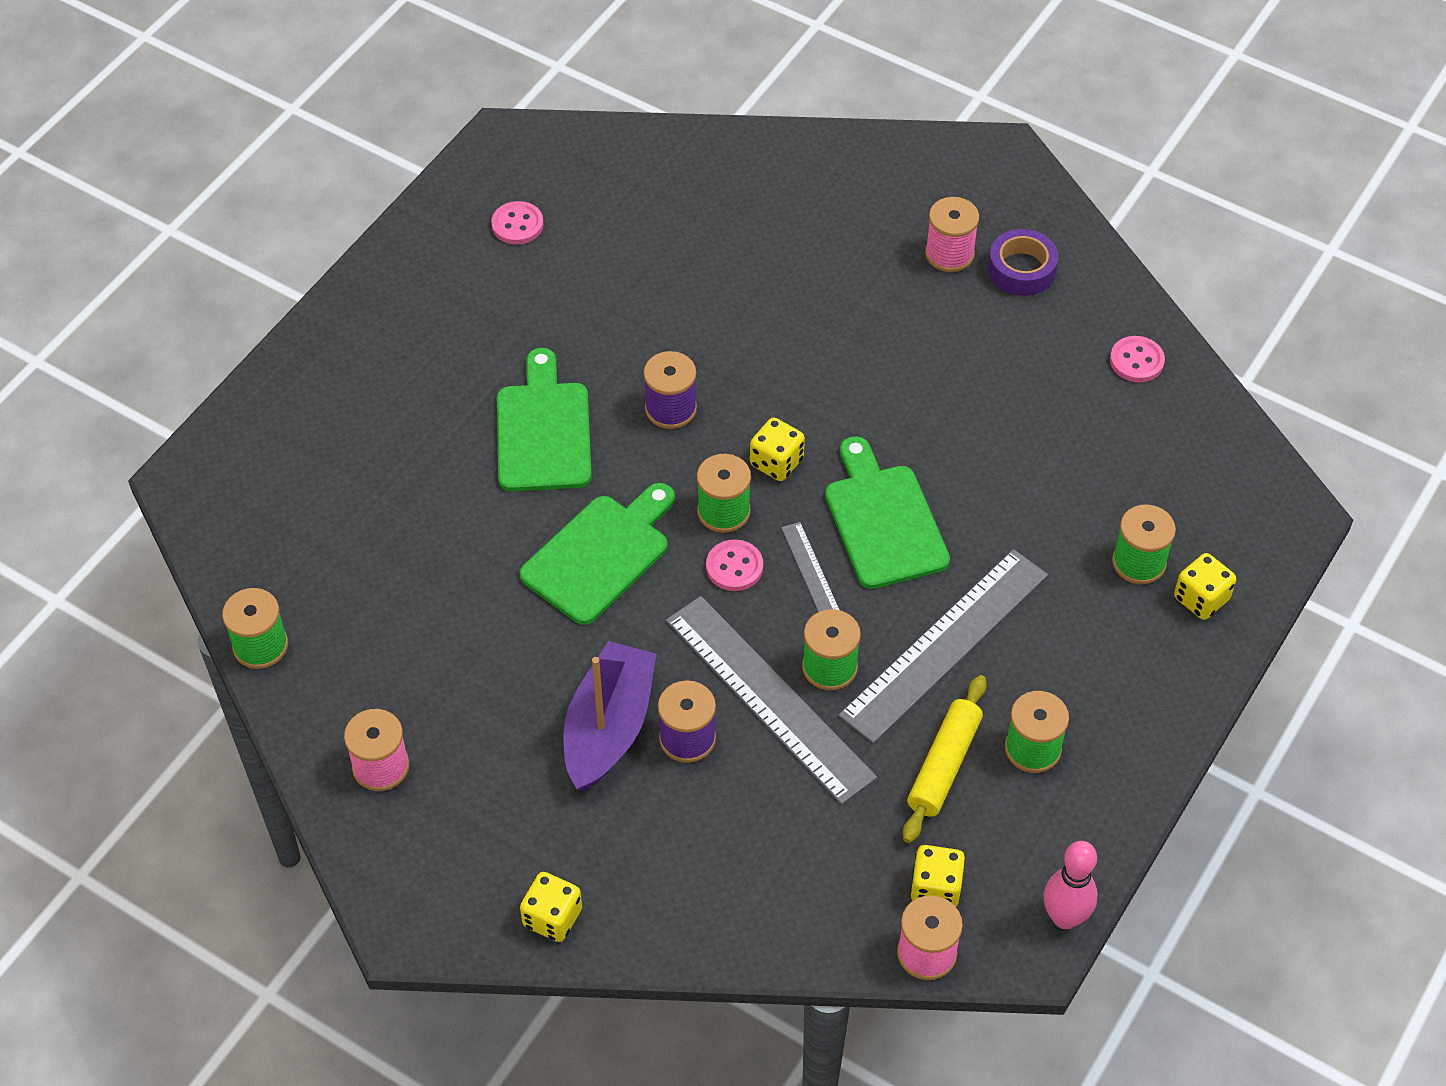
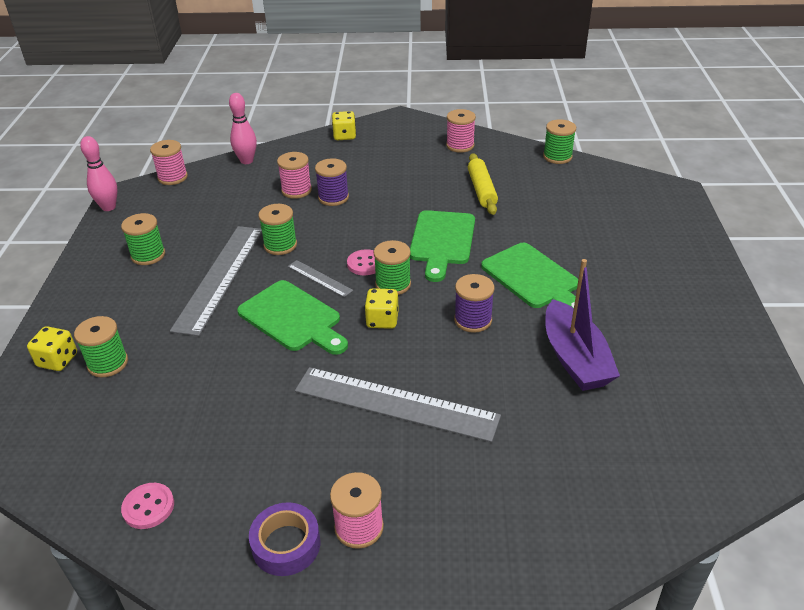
camera: 150 degrees right, 15 degrees down
(517, 225) = (696, 383): pink button -> none
(609, 727) = (374, 188): purple boat -> purple boat (575, 358)
(734, 791) = (296, 190): none -> pink spool
(769, 698) = (304, 224): grey ruler -> grey ruler (395, 404)
(773, 934) = (247, 161): none -> pink bowling pin
(935, 888) = (178, 195): yellow dice -> none
(944, 765) = (195, 233): yellow rolling pin -> yellow rolling pin (481, 190)

